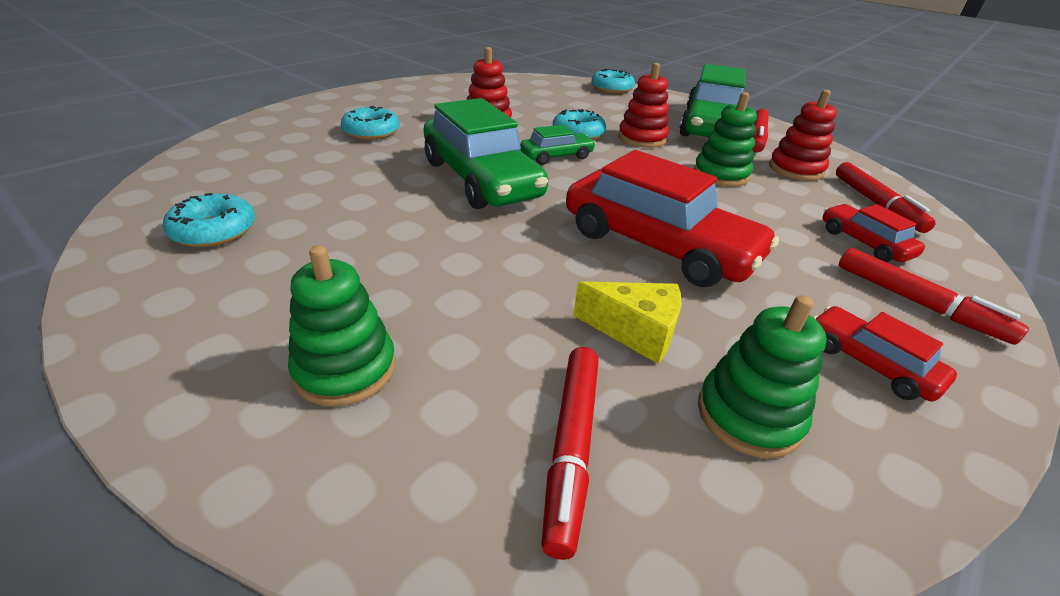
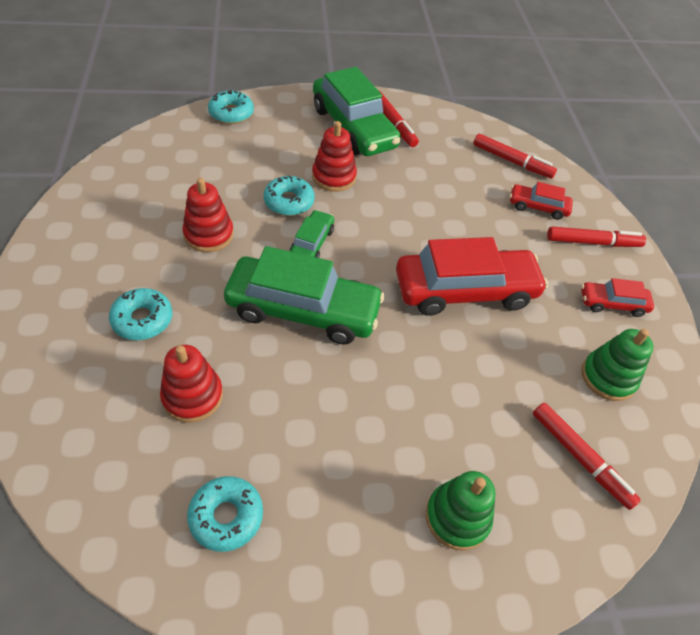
camera: 50 degrees left, 15 degrees up
(635, 332) = (527, 368): yellow cheese -> none
(721, 175) = (420, 189): green stacking toy -> none
(796, 169) = (448, 151): red stacking toy -> red stacking toy (192, 396)

